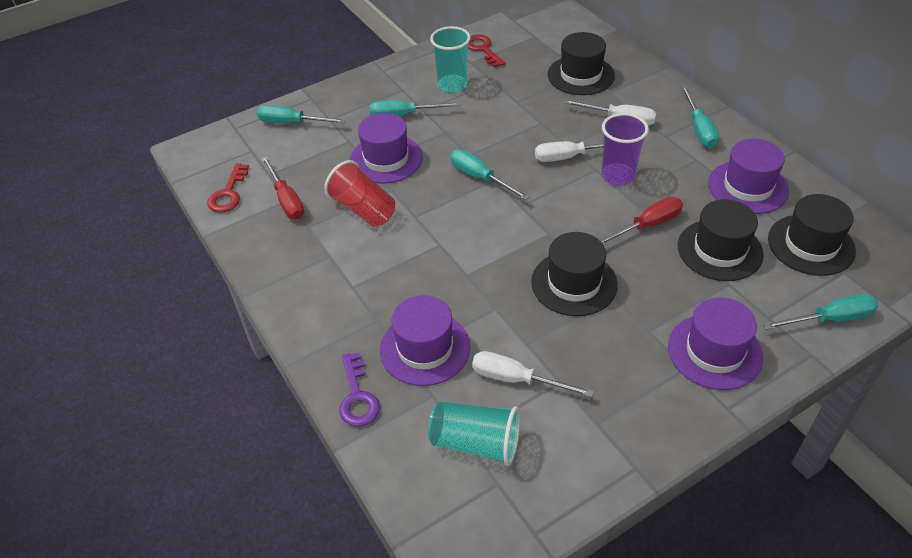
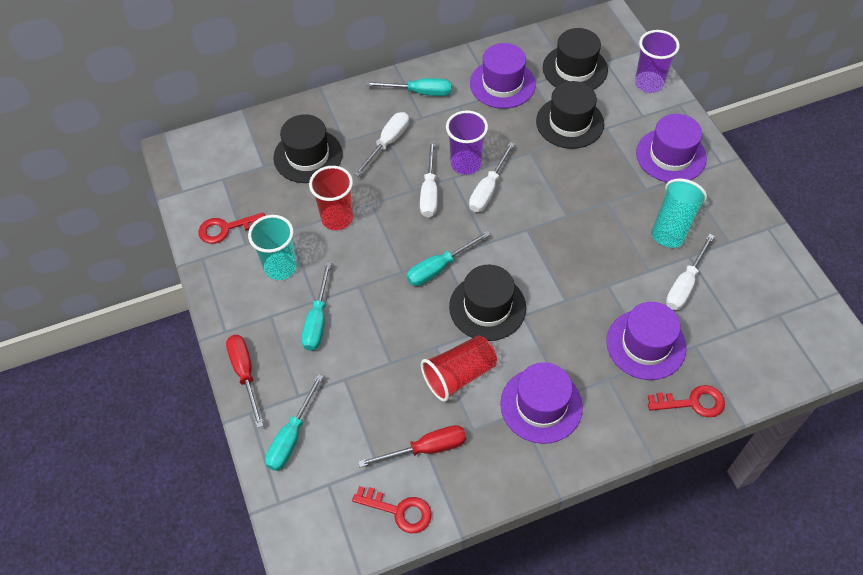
camera: 80 degrees left, 10 degrees up
(357, 396) = (692, 402): purple key -> red key
(386, 159) = (386, 346): purple hat -> purple hat (541, 405)
(476, 443) = (743, 322): turquoise cup -> turquoise cup (673, 224)
(515, 105) = (337, 218): none -> red cup
(574, 283) = (589, 224): black hat -> black hat (487, 307)
(590, 197) = (488, 189): none -> white screwdriver
(647, 225) = (532, 159): red screwdriver -> red screwdriver (245, 374)
(830, 319) = (649, 83): turquoise screwdriver -> purple cup

